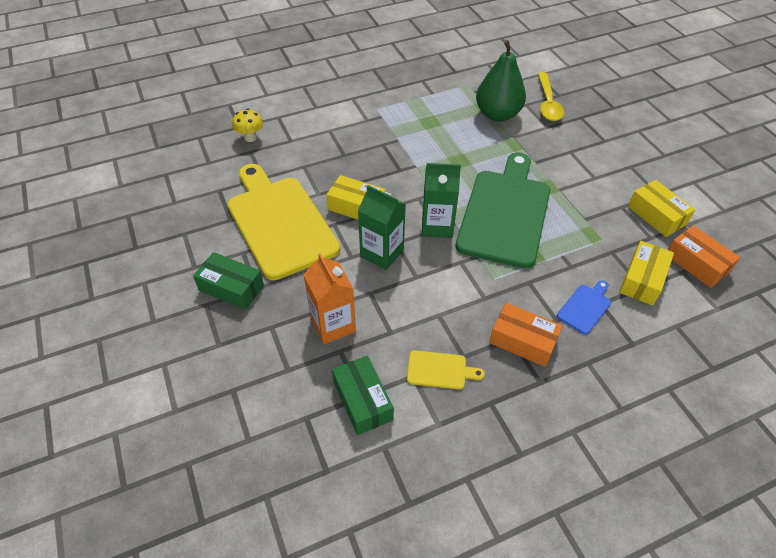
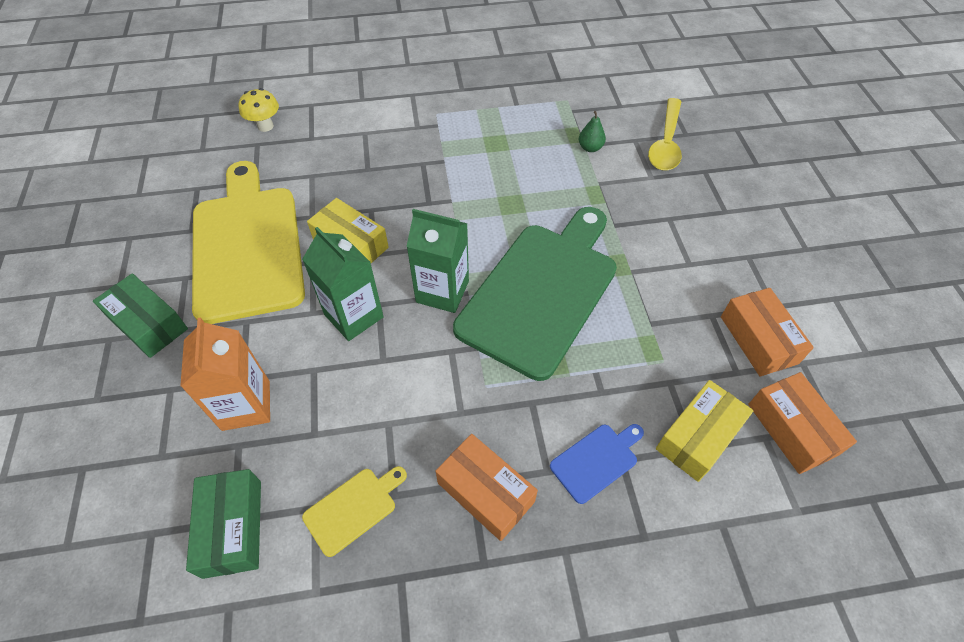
camera: 15 degrees right, 5 degrees up
(440, 370) = (353, 508): yellow cutting board -> yellow cutting board turned 60 degrees counterclockwise
(497, 114) = (590, 148): green pear -> green pear, size x0.40
(656, 215) = (758, 339): yellow box -> orange box

